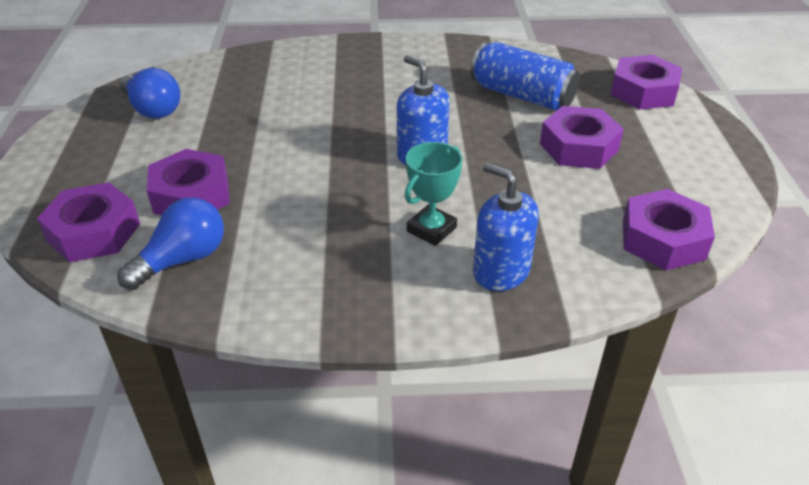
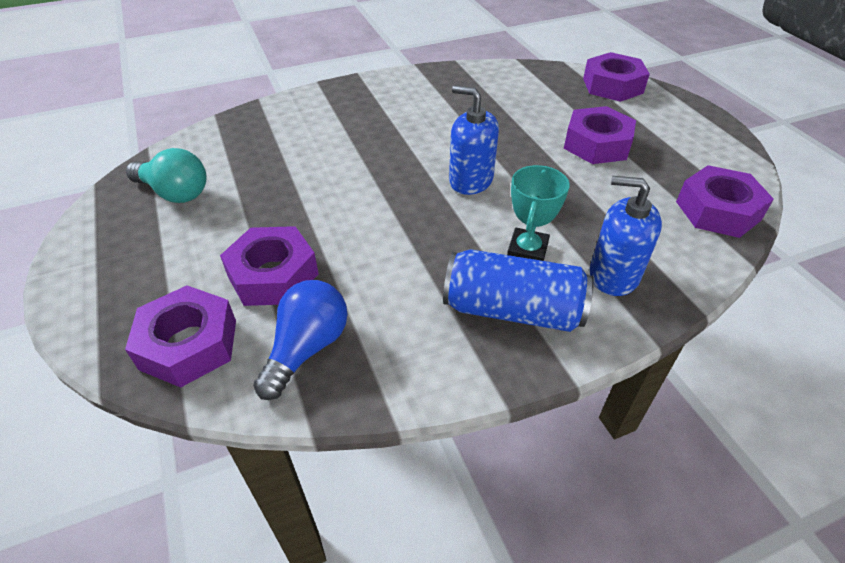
camera: 20 degrees left, 5 degrees up
(153, 109) = (175, 193): blue light bulb -> turquoise light bulb
(522, 95) = (519, 108): blue can -> blue can (513, 310)

